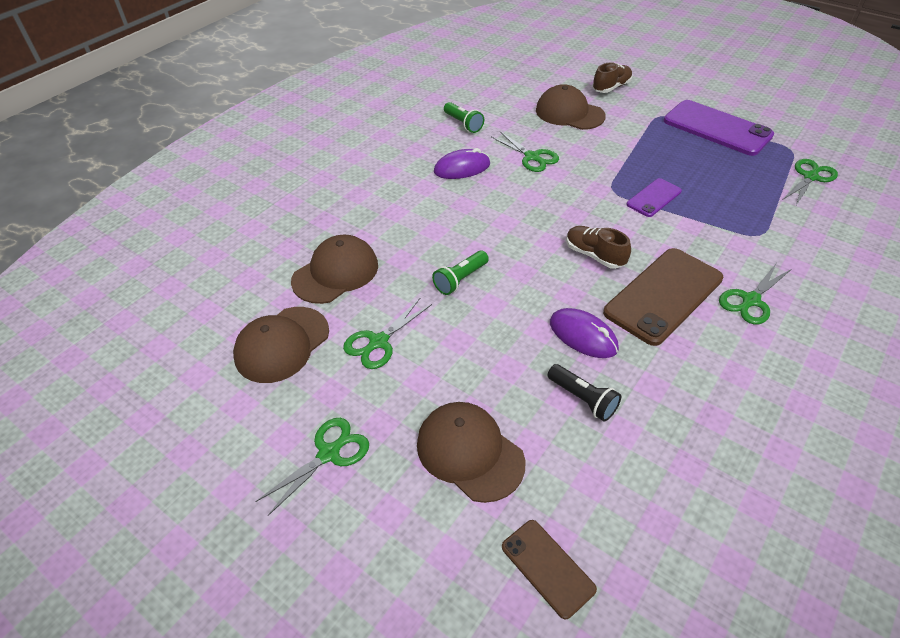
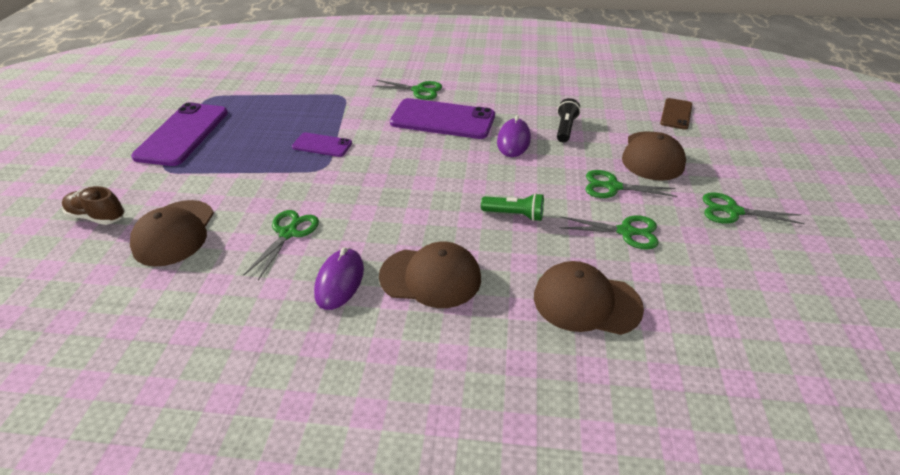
camera: 120 degrees left, 5 degrees down
(282, 344) = (697, 290): brown cap -> brown cap (430, 277)
(462, 168) = (339, 281): purple mouse -> purple mouse turned 60 degrees clockwise
(463, 124) = (231, 321): green flashlight -> none
(594, 255) = (423, 156): brown shoe -> none
(664, 295) = (442, 119): brown phone -> purple phone
(810, 177) = (251, 86): green scissors -> green scissors (612, 187)

